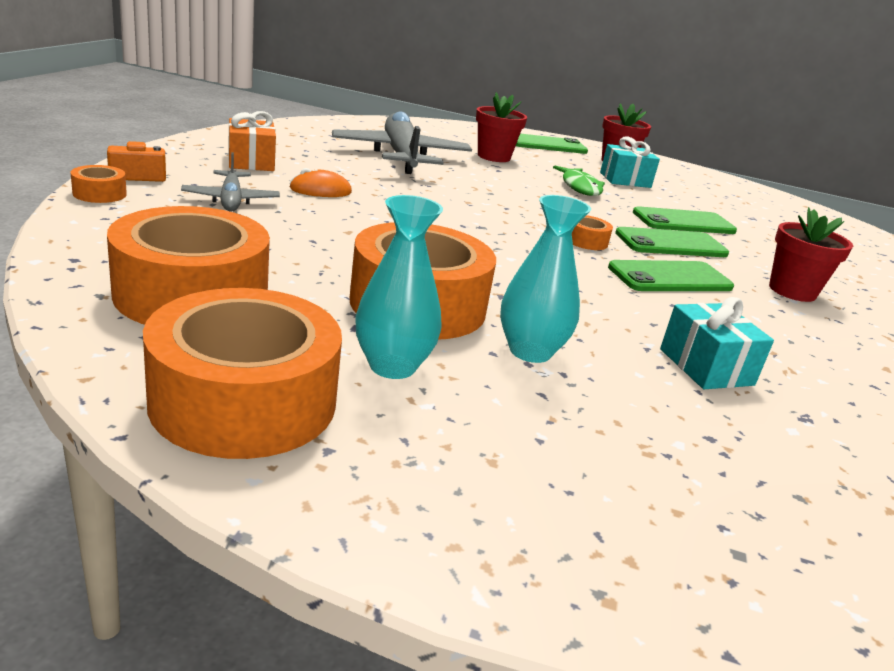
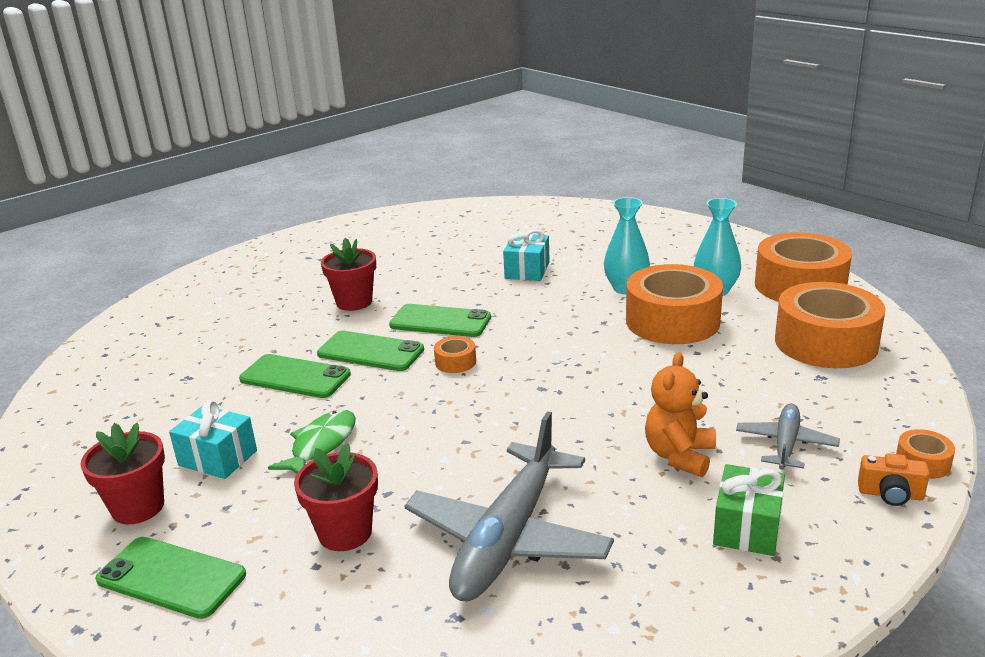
camera: 140 degrees left, 0 degrees up
(251, 162) = (747, 527): orange gift -> green gift
(320, 190) = (679, 456): orange mouse -> orange teddy bear

